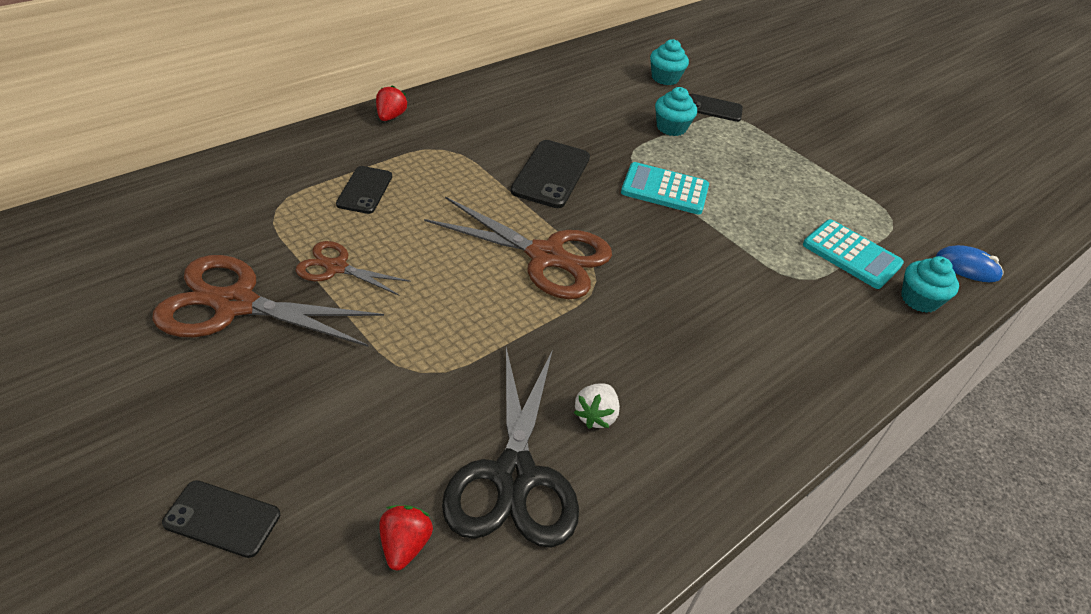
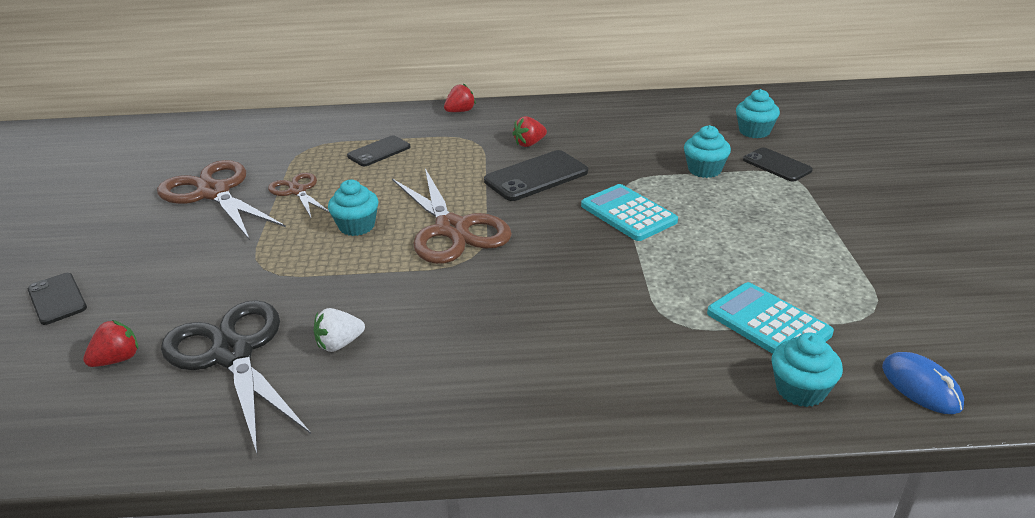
camera: 45 degrees right, 10 degrees down
(454, 286) = (357, 226): none -> turquoise cupcake
(503, 139) = (529, 144): none -> red strawberry
(514, 476) = (232, 354): black scissors -> black scissors turned 105 degrees clockwise
(851, 255) = (768, 323): turquoise calculator -> turquoise calculator turned 150 degrees clockwise

